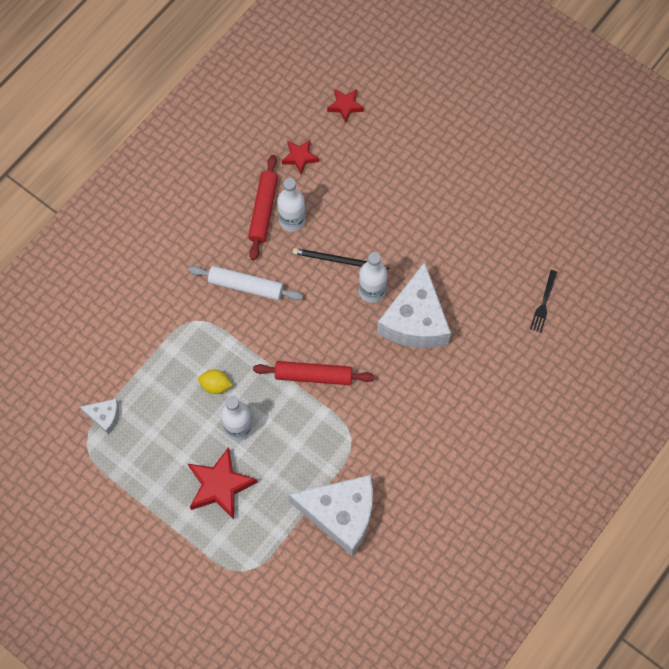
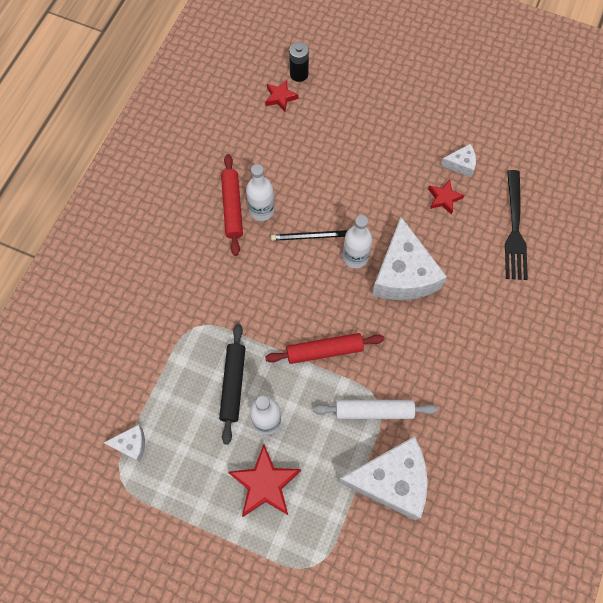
camera: 15 degrees left, 0 degrees up
(215, 385) = (233, 384): yellow lemon -> black rolling pin
(246, 286) = (235, 282): white rolling pin -> white rolling pin (374, 411)
(300, 157) = (252, 152): red star -> red star (444, 198)
(372, 85) = (299, 74): none -> black battery
(510, 222) = (460, 164): none -> white cheese
(543, 304) = (514, 230): black fork -> black fork, size x1.86

